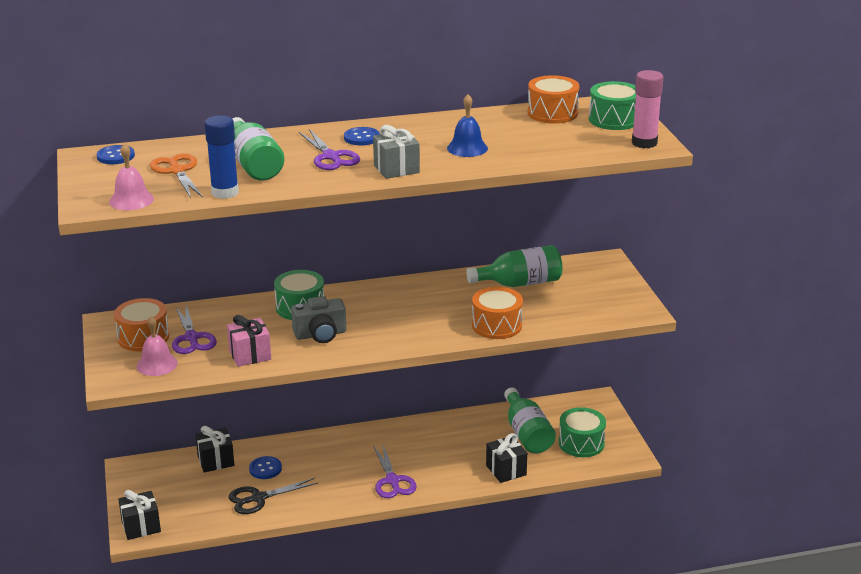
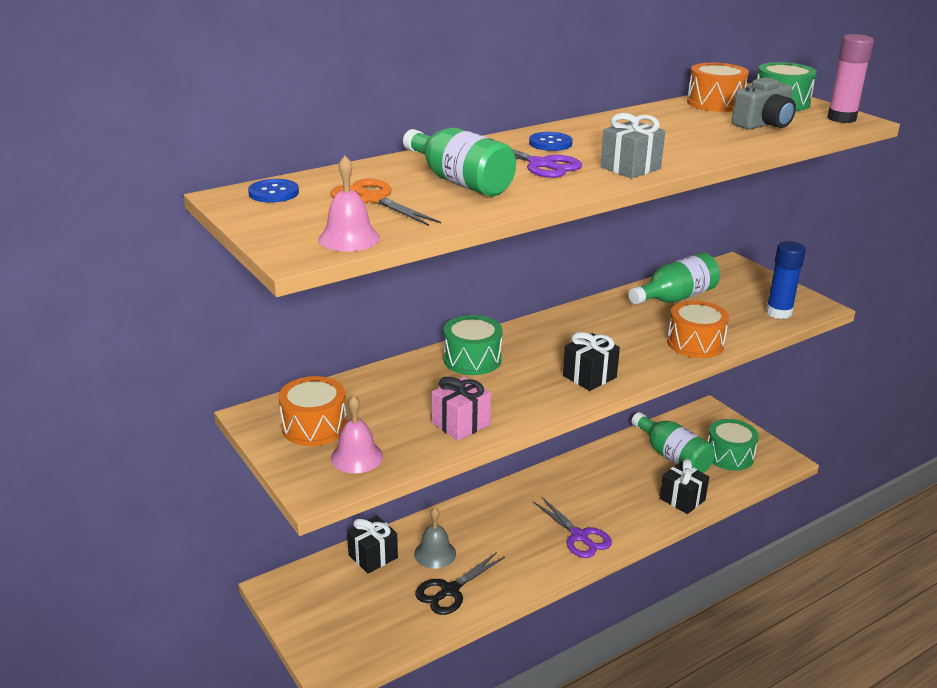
camera: 20 degrees left, 0 degrees up
(141, 526) = (334, 660): black gift -> black gift (589, 376)
(191, 338) = (374, 416): purple scissors -> none
(225, 192) = (461, 215): blue glue stick -> blue glue stick (778, 313)
(265, 469) = (435, 553): blue button -> grey bell
(320, 334) = (521, 385): grey camera -> grey camera (763, 124)
(467, 148) = (677, 141): blue bell -> none

